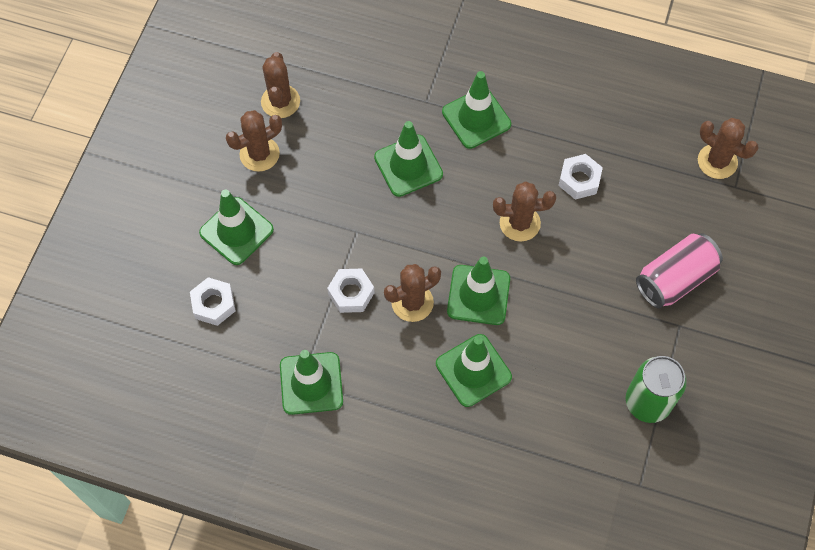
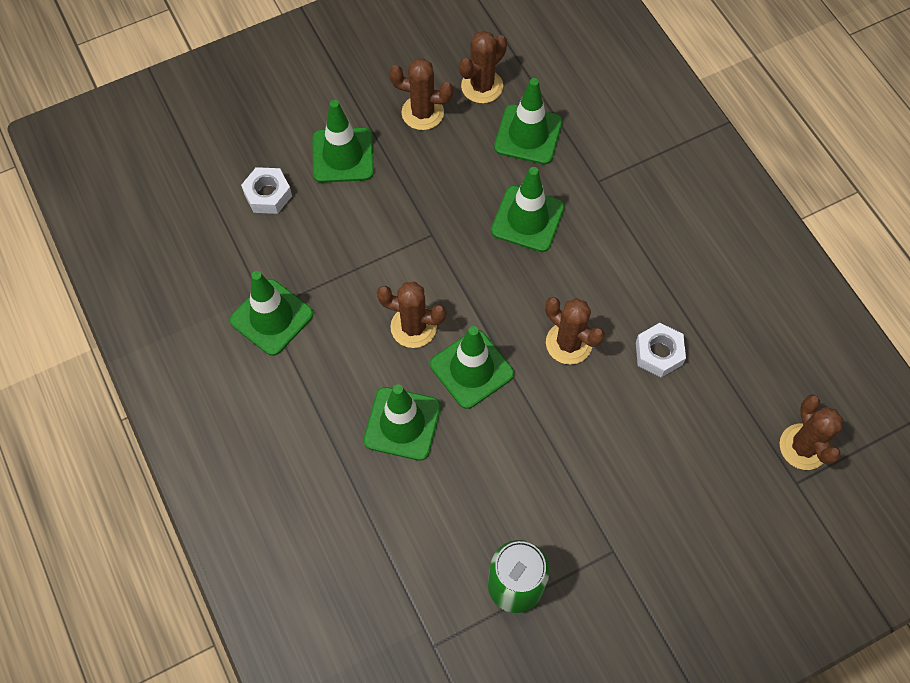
camera: 45 degrees right, 0 degrees up
(351, 293) = (375, 277): white nut -> none
(476, 118) = (625, 229): green traffic cone -> green traffic cone (528, 135)
(675, 279) = (652, 509): pink can -> none

